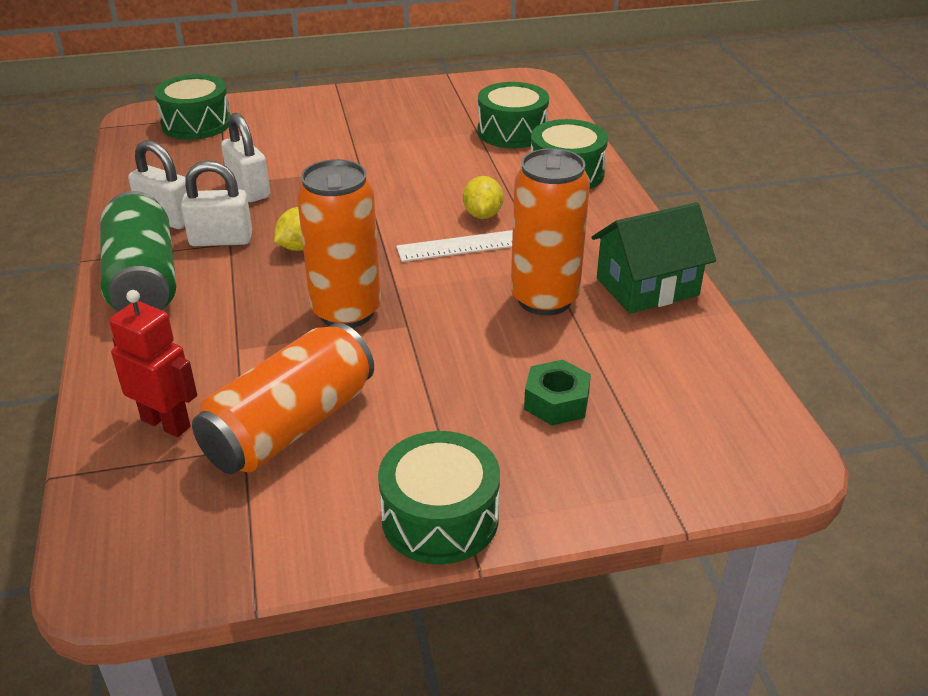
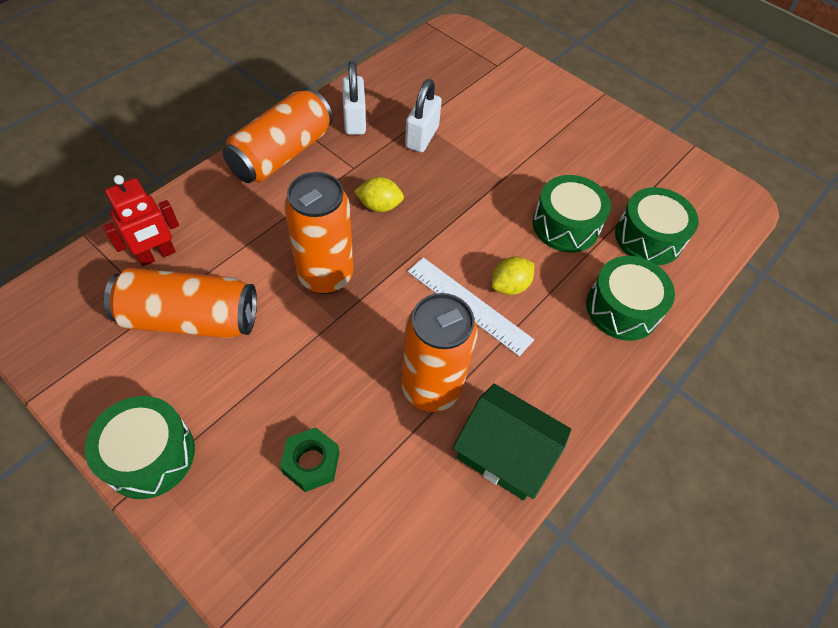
camera: 50 degrees right, 20 degrees up
(143, 280) = (282, 154): green can -> orange can
(166, 423) = (157, 255): red robot -> red robot turned 60 degrees clockwise
(196, 124) = (475, 60): green drum -> green drum (565, 225)
(221, 240) = (353, 161): white padlock -> none

